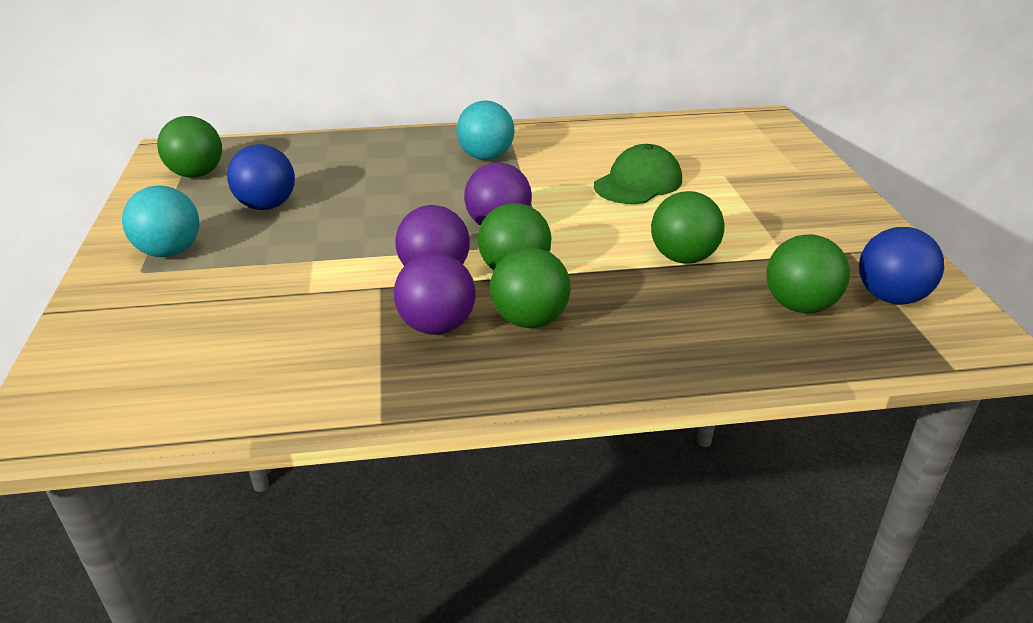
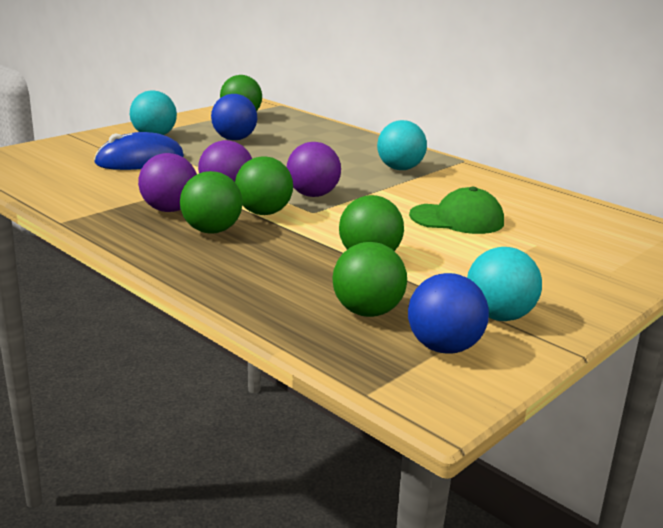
camera: 50 degrees right, 10 degrees down
(243, 291) = (140, 160): none -> blue mouse
(848, 249) = (499, 316): none -> turquoise ball

